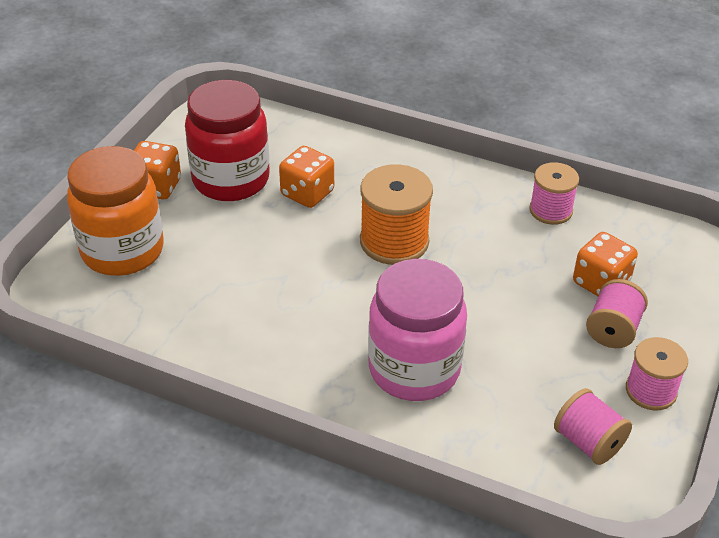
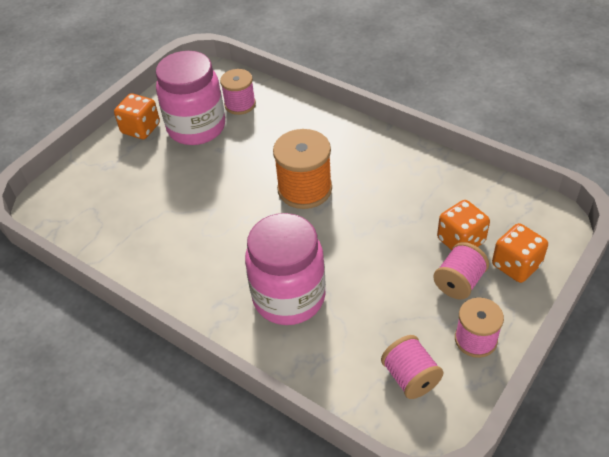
camera: 15 degrees right, 5 degrees up
(122, 250) = (102, 177): orange jar -> none
(231, 180) = (196, 127): red jar -> pink jar
(307, 193) = (250, 143): orange dice -> orange dice (516, 265)
(550, 210) = (437, 174): pink spool -> pink spool (240, 104)

